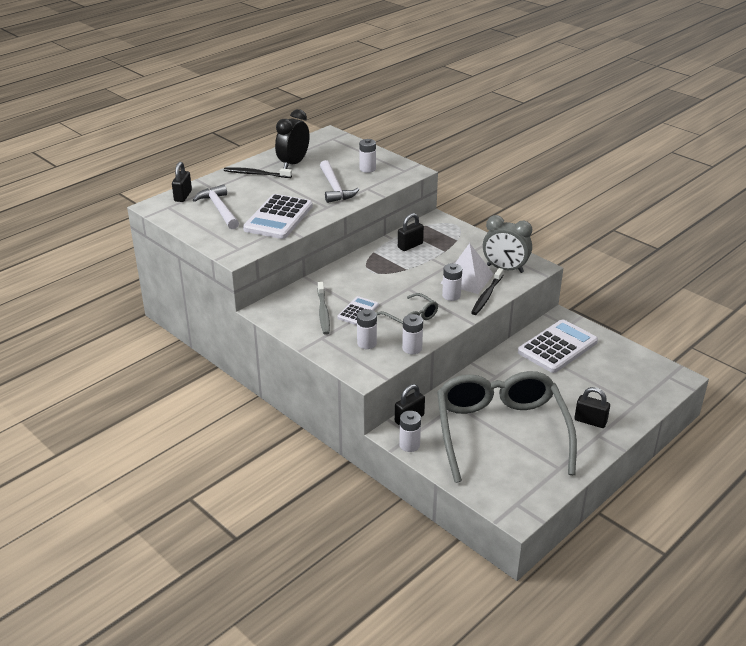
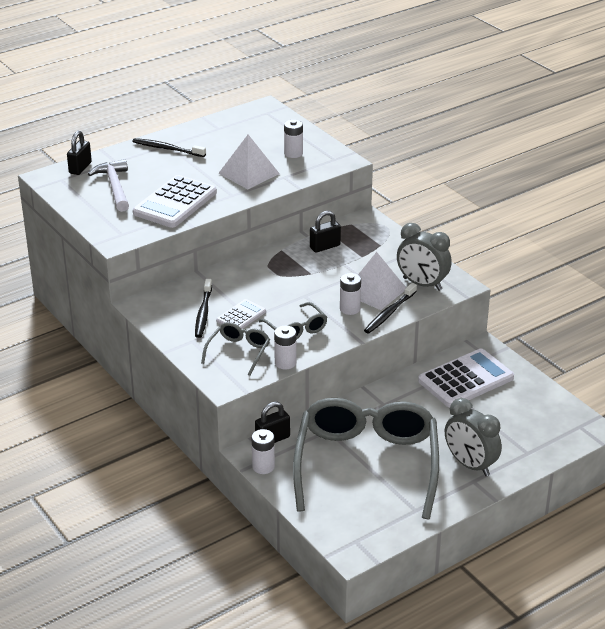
camera: 10 degrees right, 0 degrees up
(293, 163) = (213, 139): black clock -> none
(323, 312) = (203, 313): grey toothbrush -> black toothbrush
(335, 188) = (248, 173): white hammer -> white pyramid
(367, 343) = (238, 352): white battery -> grey glasses
(590, 421) = (470, 465): black padlock -> grey clock

